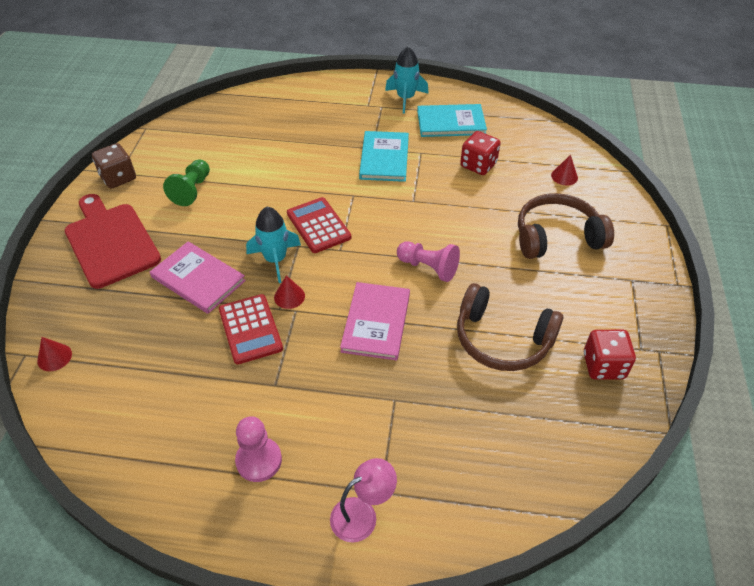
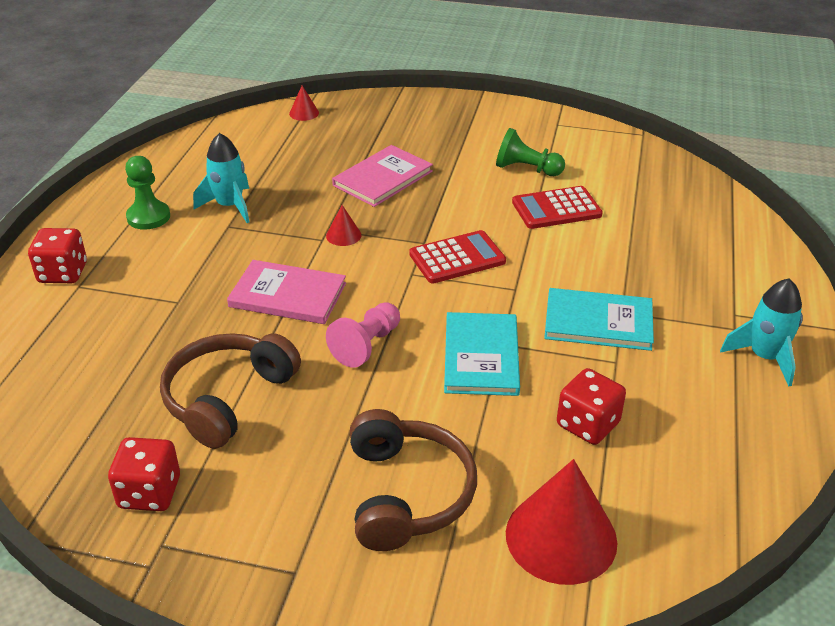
camera: 95 degrees right, 10 degrees down
(110, 242) = (445, 127): red cutting board -> none
(118, 178) = (548, 124): brown dice -> none
(250, 329) = (304, 211): red calculator -> red calculator (556, 209)
(259, 460) = (148, 217): pink pawn -> green pawn
(275, 260) = (402, 226): turquoise rocket -> turquoise rocket (230, 206)
(362, 514) = (63, 273): pink lamp -> red dice
(451, 122) = (703, 405): turquoise book -> turquoise book (481, 356)
(564, 176) = (561, 537): red cone -> red cone, size x2.24

